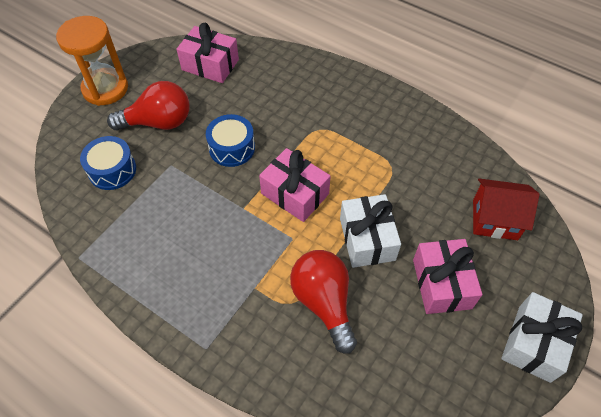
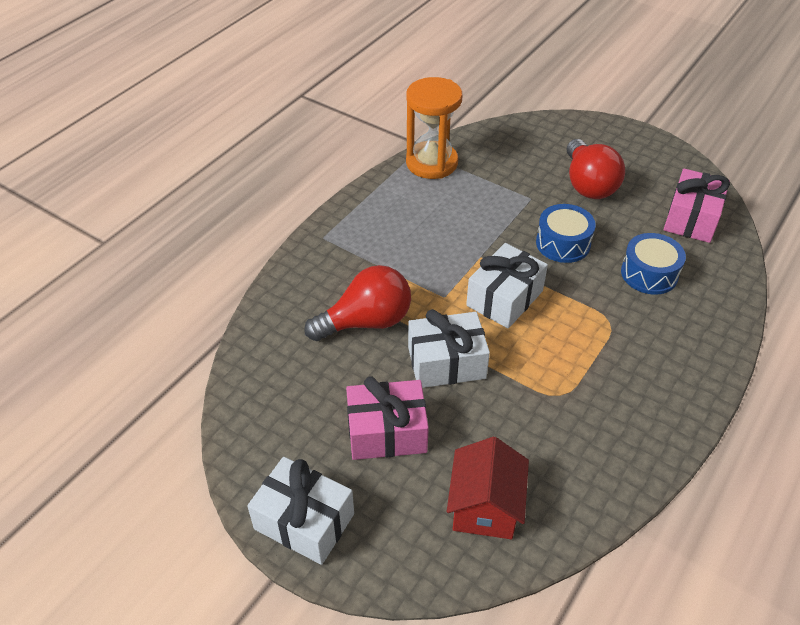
camera: 90 degrees right, 10 degrees down
(105, 89) = (627, 142): orange hourglass -> orange hourglass (431, 163)
(112, 170) = (518, 159): blue drum -> blue drum (649, 274)
(295, 194) = (504, 298): pink gift -> white gift

